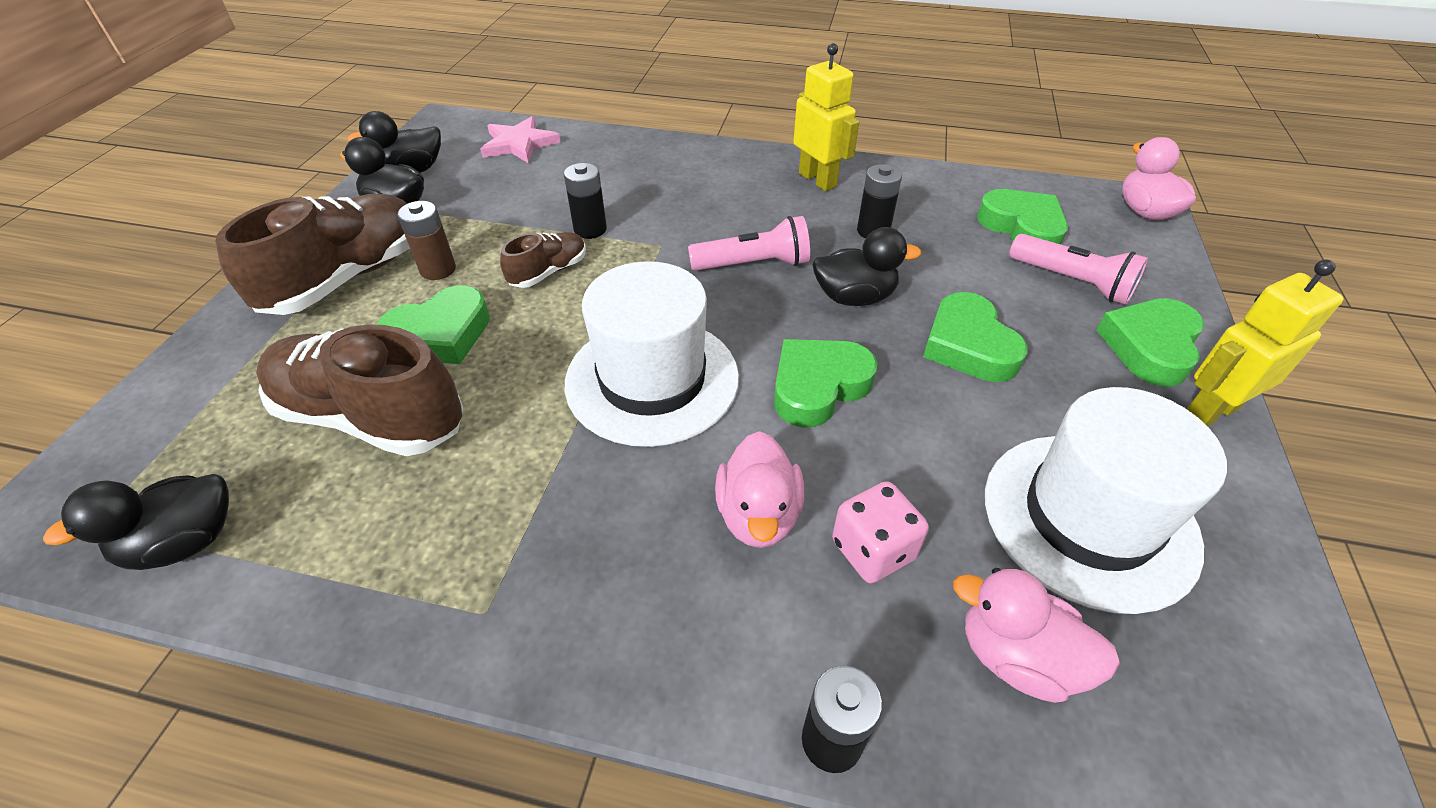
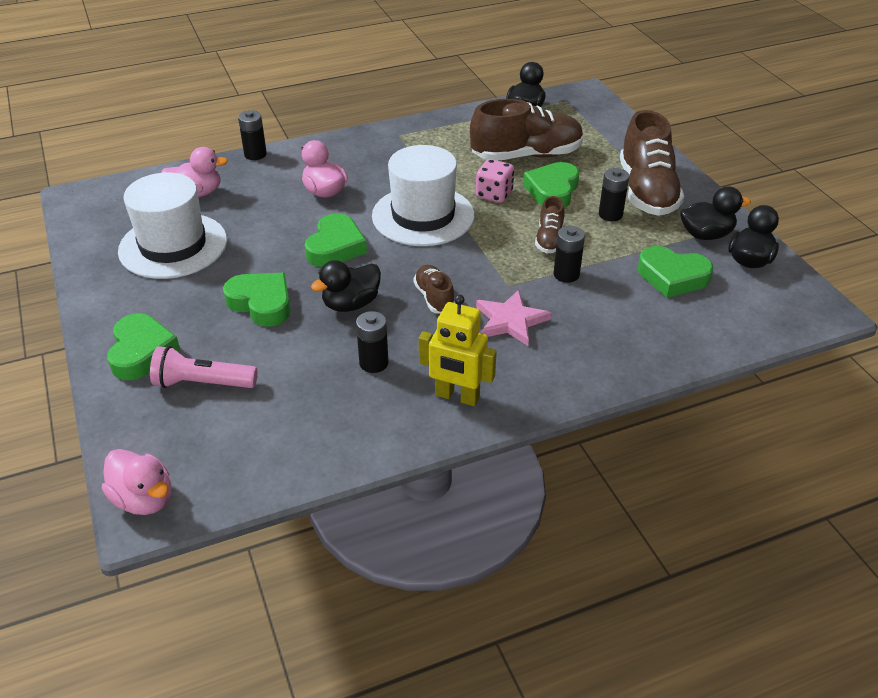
camera: 145 degrees right, 5 degrees down
(438, 269) = (610, 214): brown battery -> black battery
(519, 144) = (727, 317): pink star -> pink star (510, 321)
(753, 264) = (434, 298): pink flashlight -> brown shoe
(873, 550) = (268, 200): pink dice -> pink dice (494, 194)
(1022, 227) = (256, 423): green heart -> green heart (672, 277)
(1210, 411) = (105, 323): yellow robot -> none

